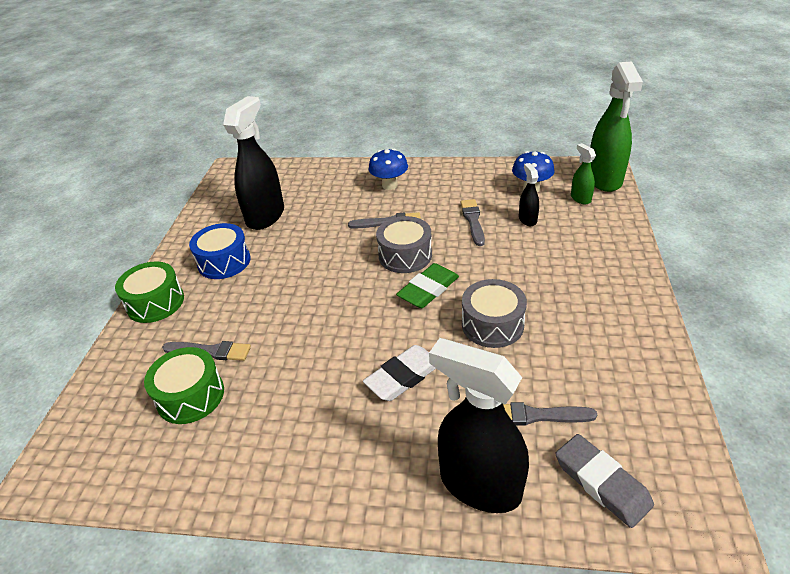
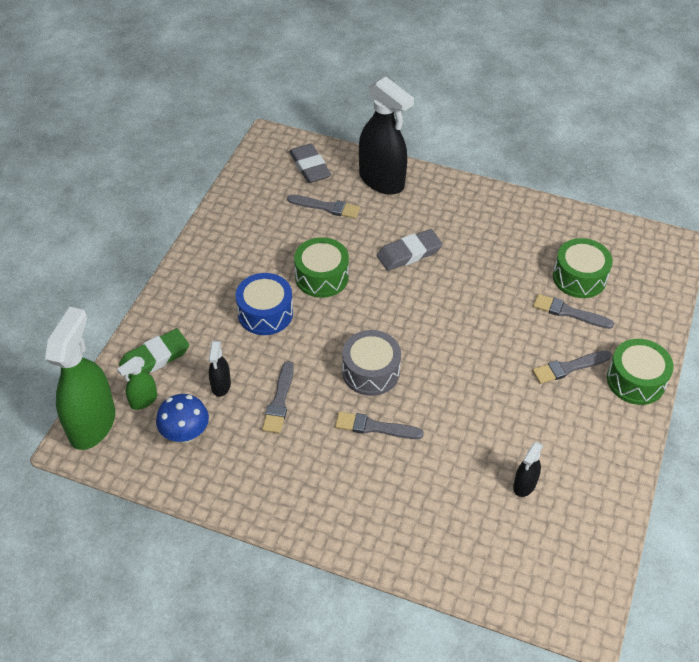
camera: 170 degrees left, 10 degrees up
(219, 299) = (568, 368): none -> grey brush
(224, 262) = (570, 418): blue drum -> blue drum (265, 313)
(266, 216) = (524, 485): black spray bottle -> black spray bottle, size x0.47
(389, 185) = (353, 498): blue mushroom -> none
(403, 376) = (409, 253): white eraser -> grey eraser
(428, 289) = (362, 325): green eraser -> green eraser (155, 358)
(492, 324) = (321, 277): grey drum -> green drum
(580, 198) = (143, 400): green spray bottle -> green spray bottle turned 60 degrees clockwise

